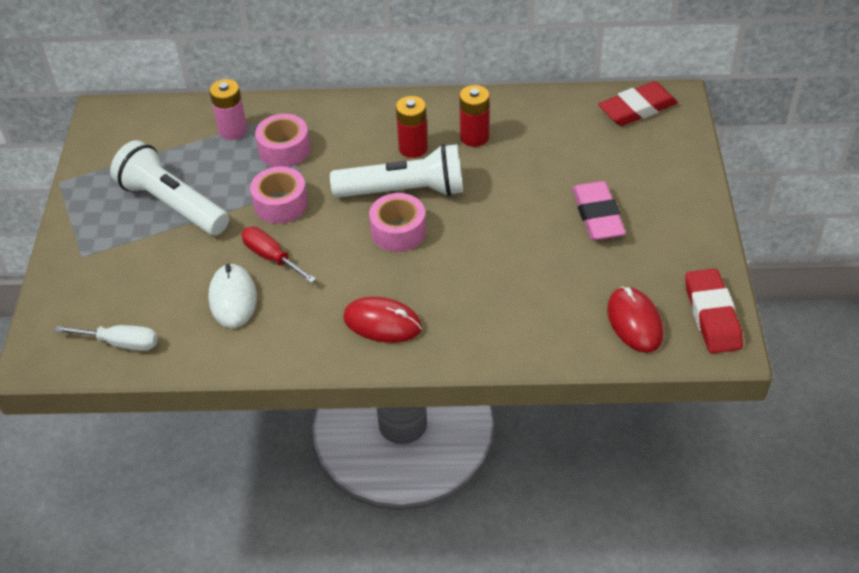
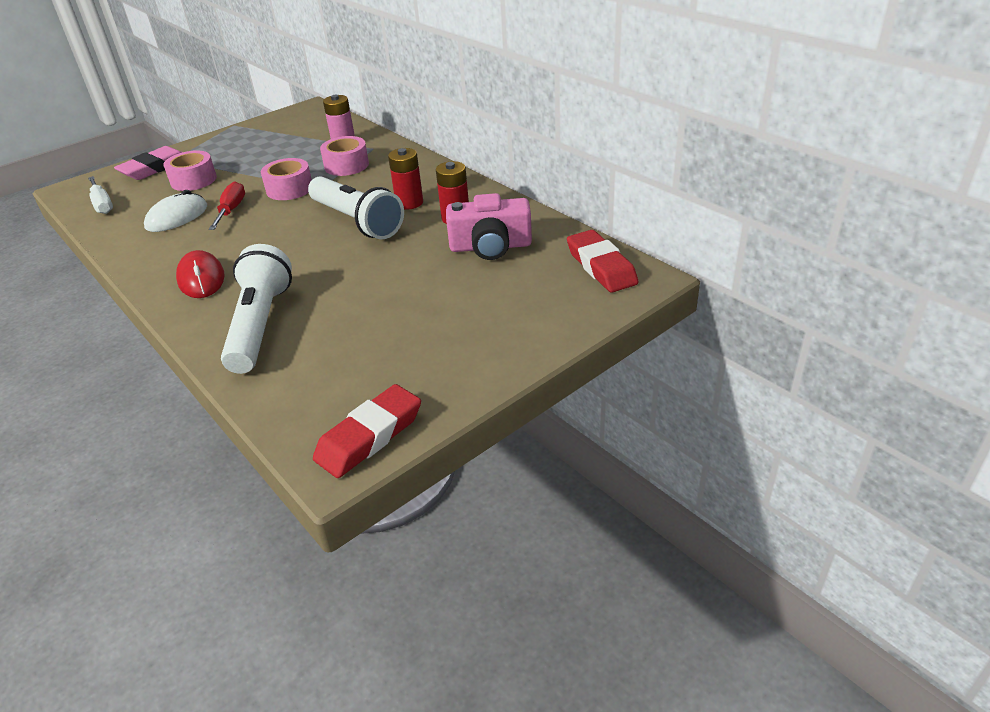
camera: 50 degrees right, 10 degrees down
(172, 204) = (249, 160): white flashlight -> white flashlight (260, 325)
(398, 231) = (309, 239): pink tape -> pink tape (193, 180)
(543, 143) = (490, 246): none -> pink camera
(597, 215) = (433, 311): pink eraser -> pink eraser (154, 168)
(634, 322) = (314, 394): red mouse -> none
(637, 109) = (601, 266): red eraser -> red eraser turned 45 degrees clockwise

